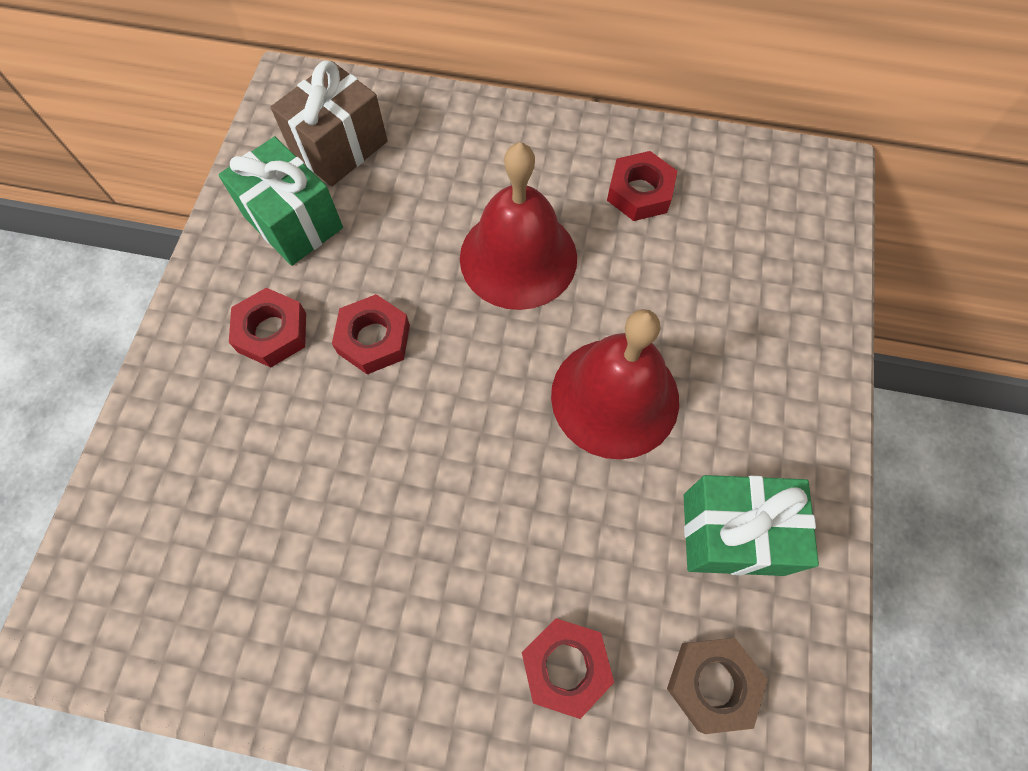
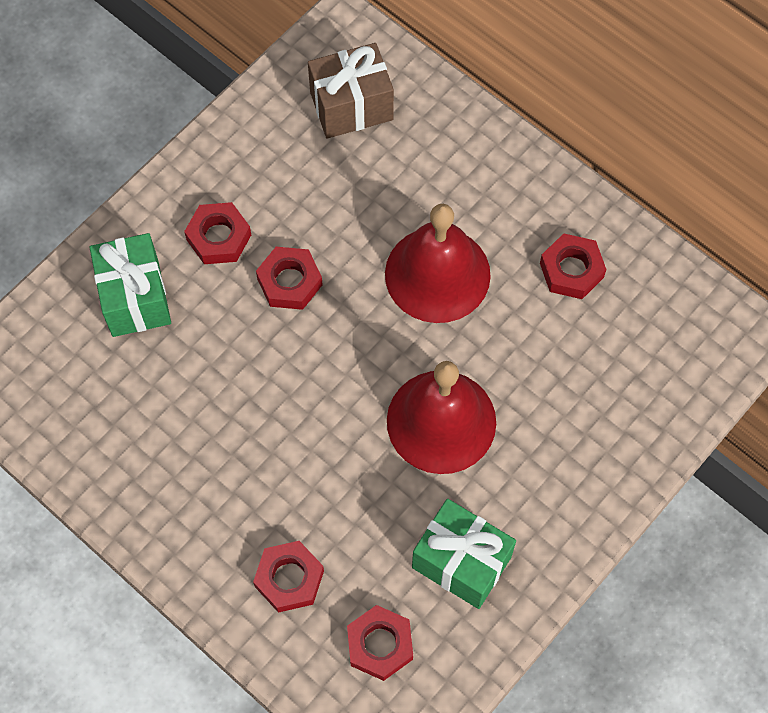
camera: 30 degrees right, 0 degrees up
(293, 222) = (281, 155): green gift -> green gift (135, 298)
(712, 683) = (380, 645): brown nut -> red nut

